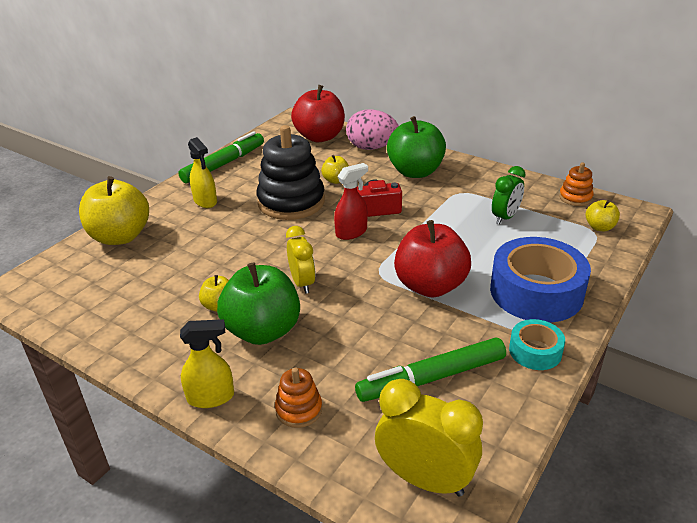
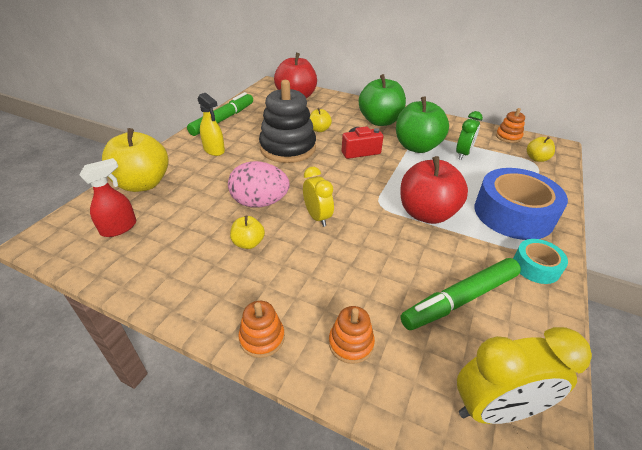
camera: 10 degrees left, 5 degrees up
(211, 397) = (262, 338): yellow spray bottle -> orange stacking toy
(263, 331) = (294, 264): green apple -> green apple (417, 147)
(351, 232) = (345, 171): red spray bottle -> red spray bottle (119, 228)
(371, 148) = (339, 104): pink egg -> pink egg (260, 203)
(425, 479) = (495, 409): yellow clock -> yellow clock turned 150 degrees clockwise

